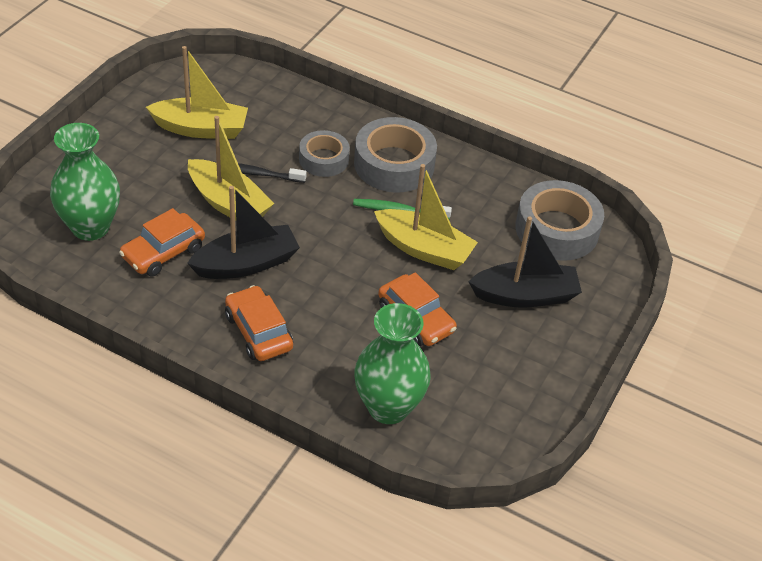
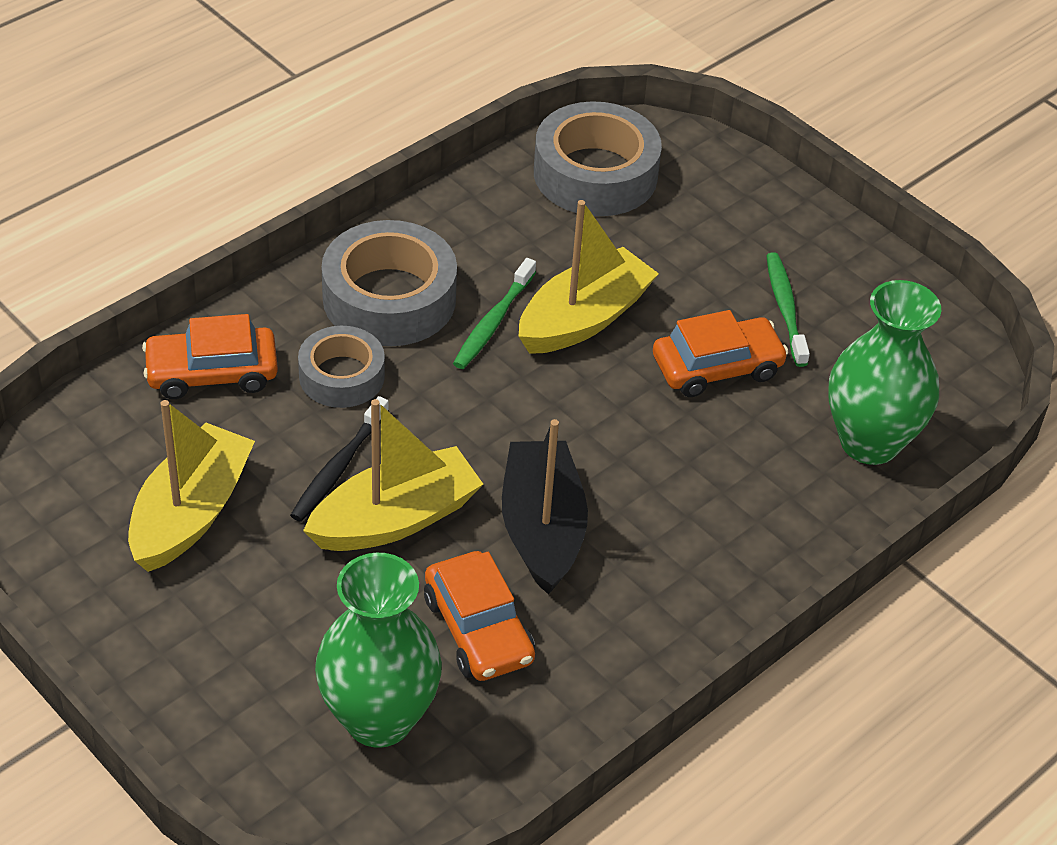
camera: 70 degrees left, 0 degrees up
(258, 332) = (689, 548): orange car -> orange car (212, 373)
(488, 344) = (785, 308): none -> green toothbrush
(525, 295) = (708, 245): black boat -> none

